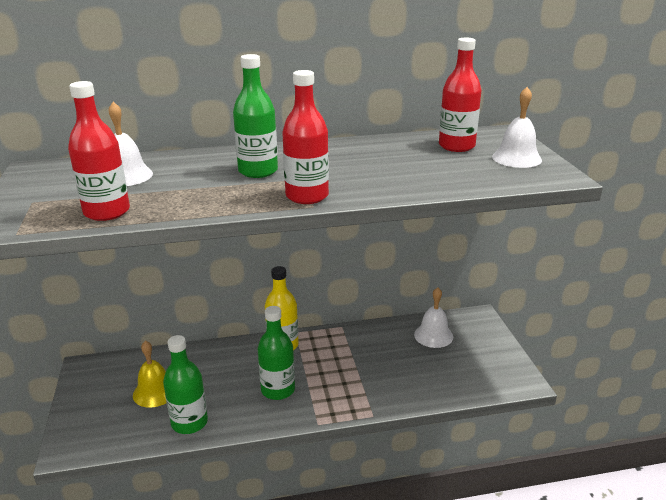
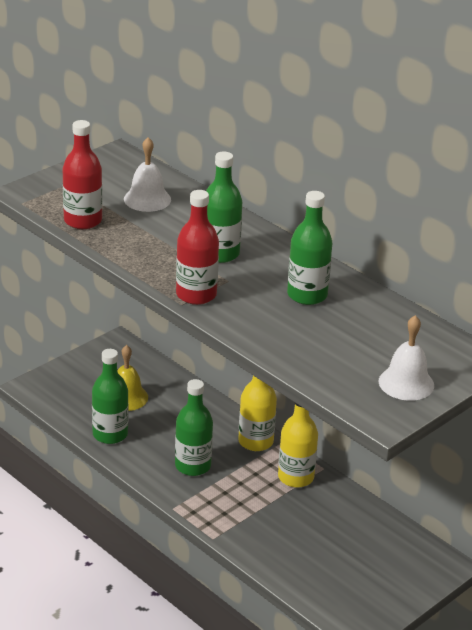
camera: 55 degrees right, 5 degrees up
(340, 343) = (295, 477): none -> yellow bottle
(361, 158) = (307, 295): none -> green bottle
(433, 335) = (374, 539): white bell -> none
(456, 146) = (399, 340): red bottle -> none

